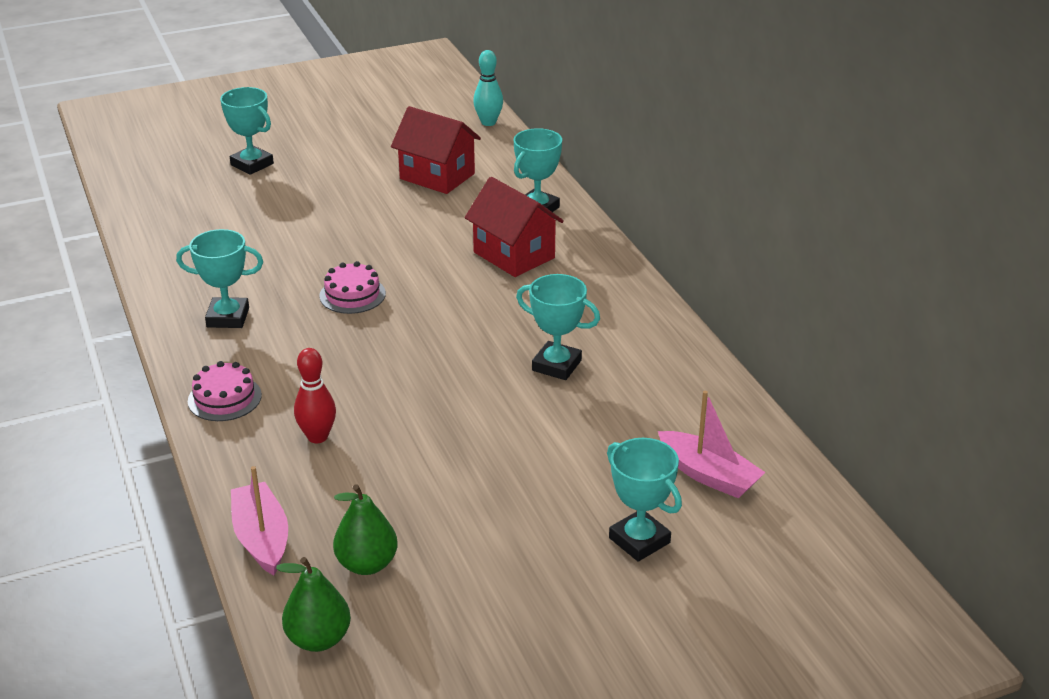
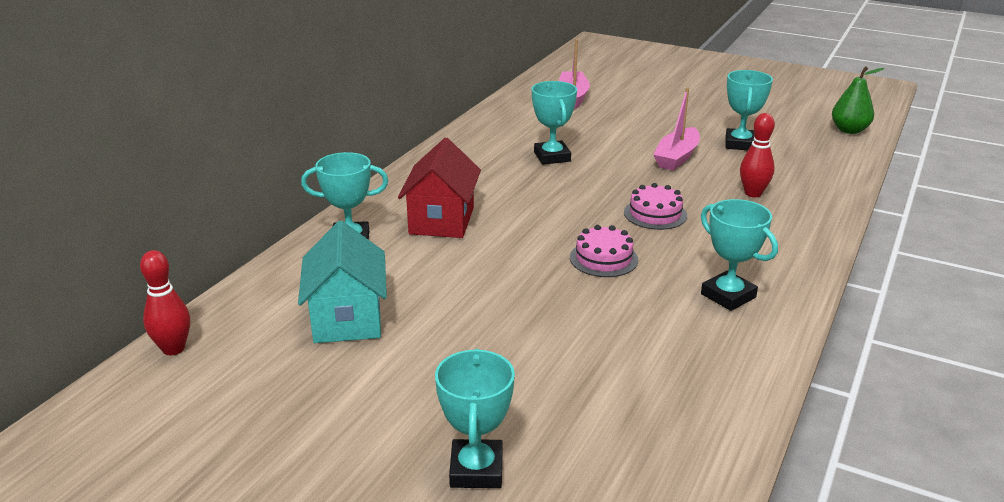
camera: 130 degrees left, 5 degrees down
(224, 398) = (794, 242): pink cake -> pink cake (655, 214)
(262, 538) = (842, 170): pink boat -> pink boat (676, 157)
(367, 564) = (793, 139): green pear -> none
(437, 176) = (347, 318): red house -> turquoise house
(488, 122) = (173, 349): turquoise bowling pin -> red bowling pin
(639, 540) = (647, 95): turquoise trophy -> turquoise trophy (740, 144)

